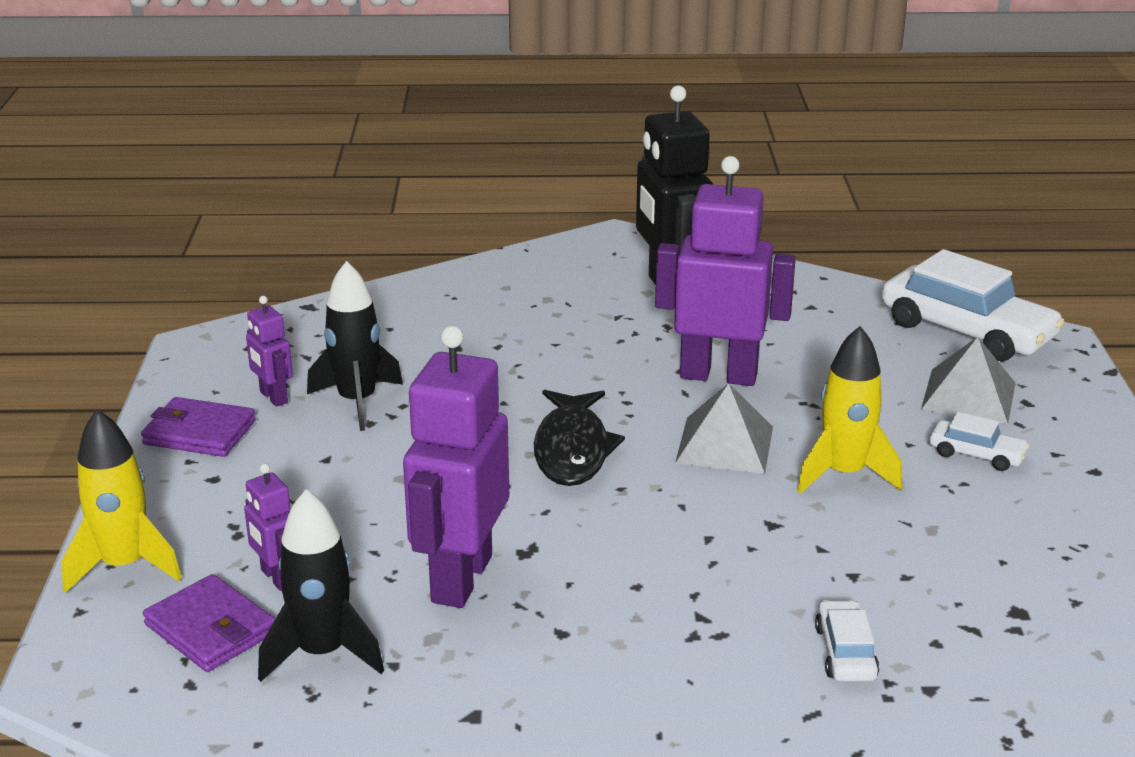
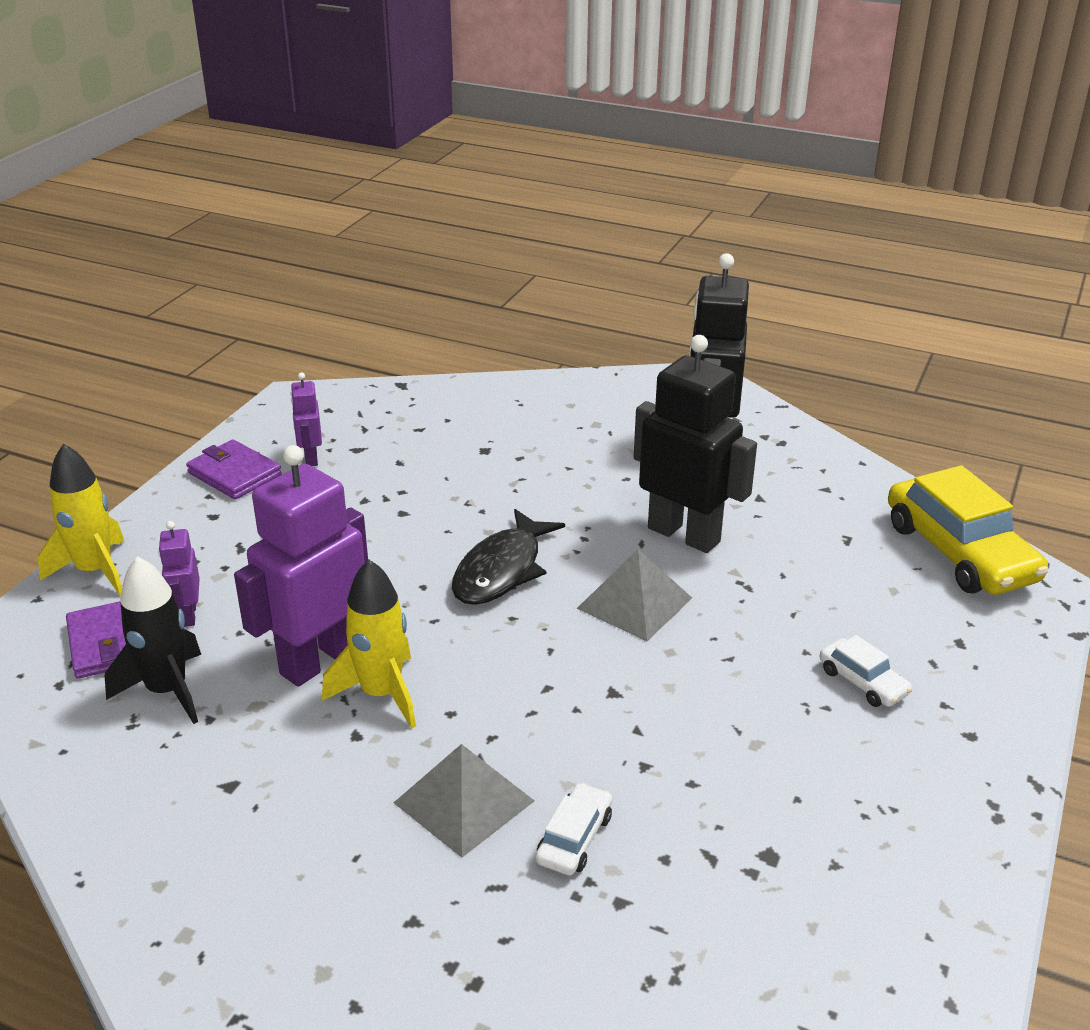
camera: 25 degrees right, 5 degrees up
(357, 402) = (369, 479): black rocket -> none
(718, 375) = (684, 534): purple robot -> black robot
(844, 474) = (718, 664): yellow rocket -> yellow rocket (381, 694)
(966, 331) = (959, 552): white car -> yellow car
(969, 396) = (905, 619): grey pyramid -> grey pyramid (464, 802)

